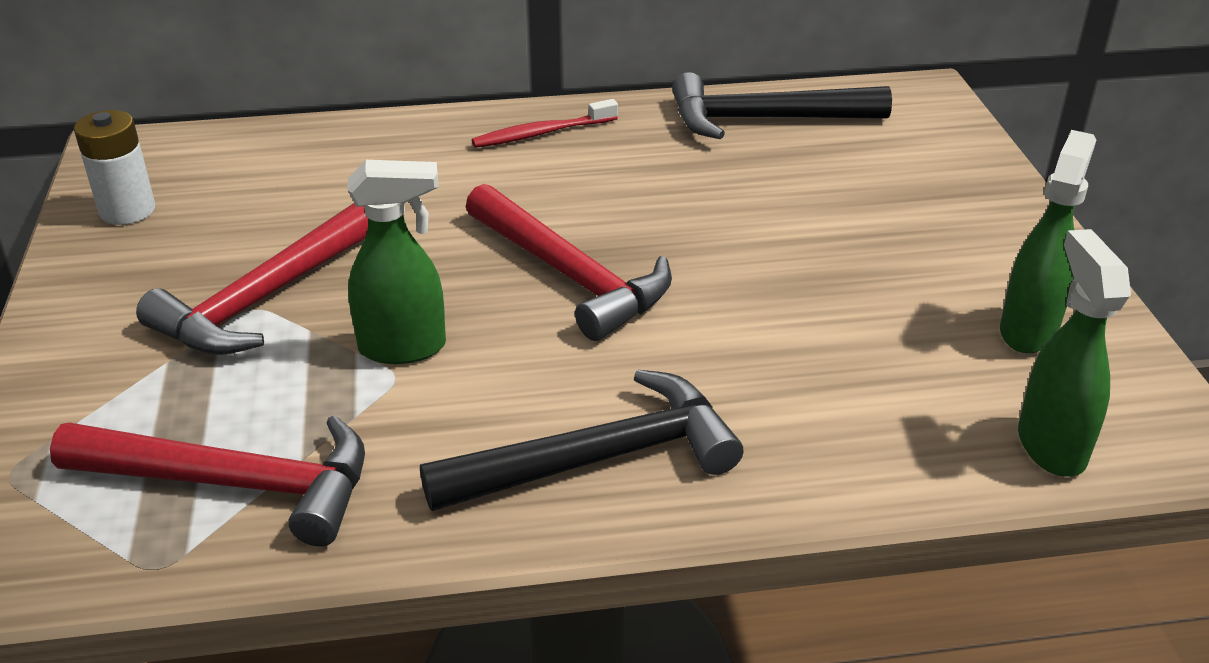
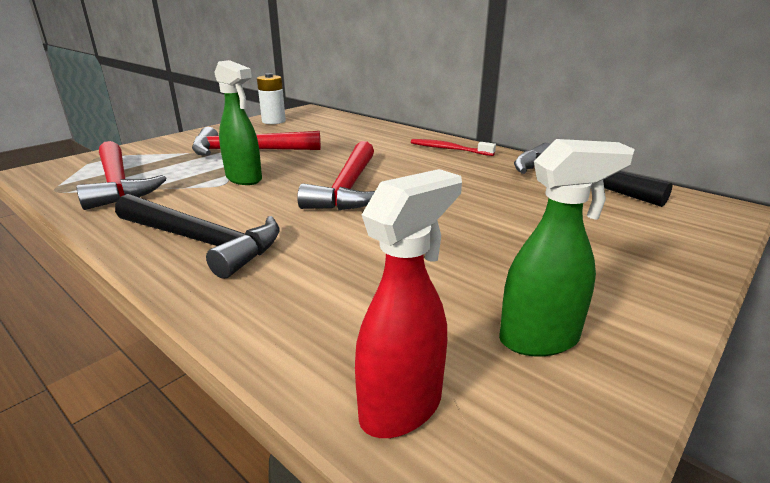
camera: 50 degrees right, 10 degrees down
(1050, 446) = (402, 406): green spray bottle -> red spray bottle

